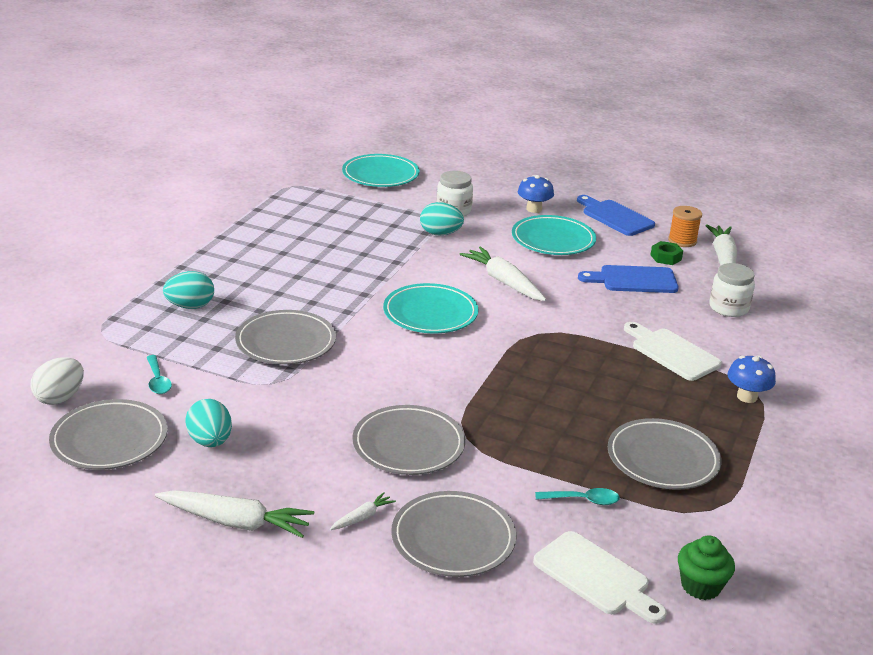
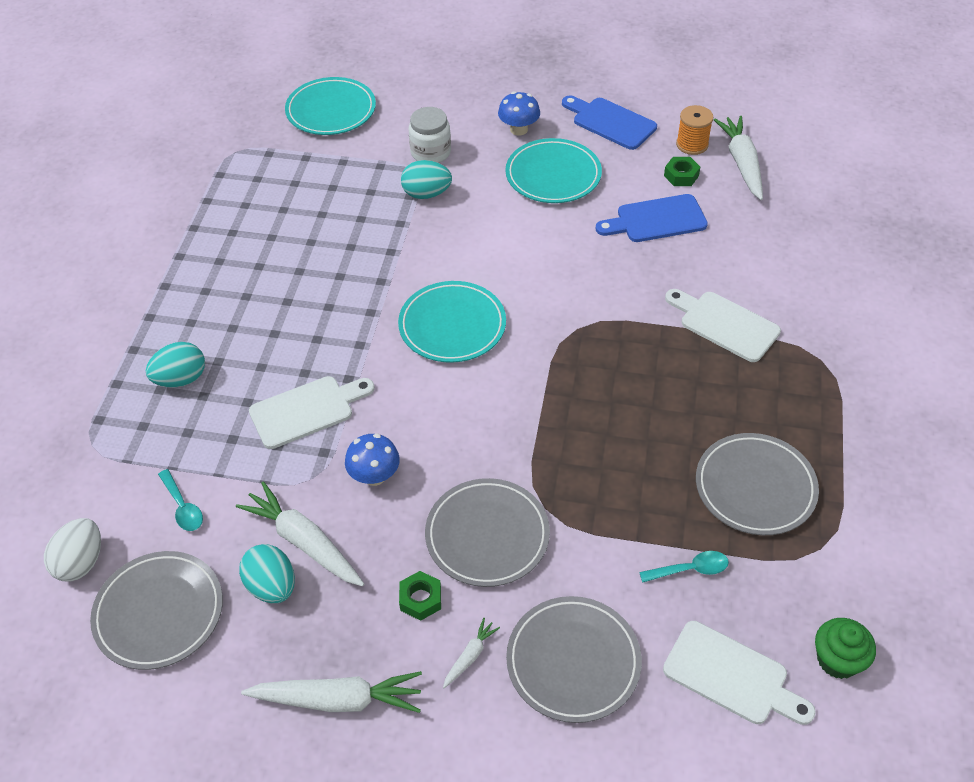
camera: 10 degrees left, 20 degrees up
(286, 342) = (307, 410): grey plate -> white cutting board
(334, 473) = (420, 599): none -> green nut
(504, 282) = (518, 256): white carrot -> white carrot (304, 542)
(728, 308) = (766, 240): white jar -> none
(747, 397) = (817, 372): blue mushroom -> blue mushroom (374, 476)

